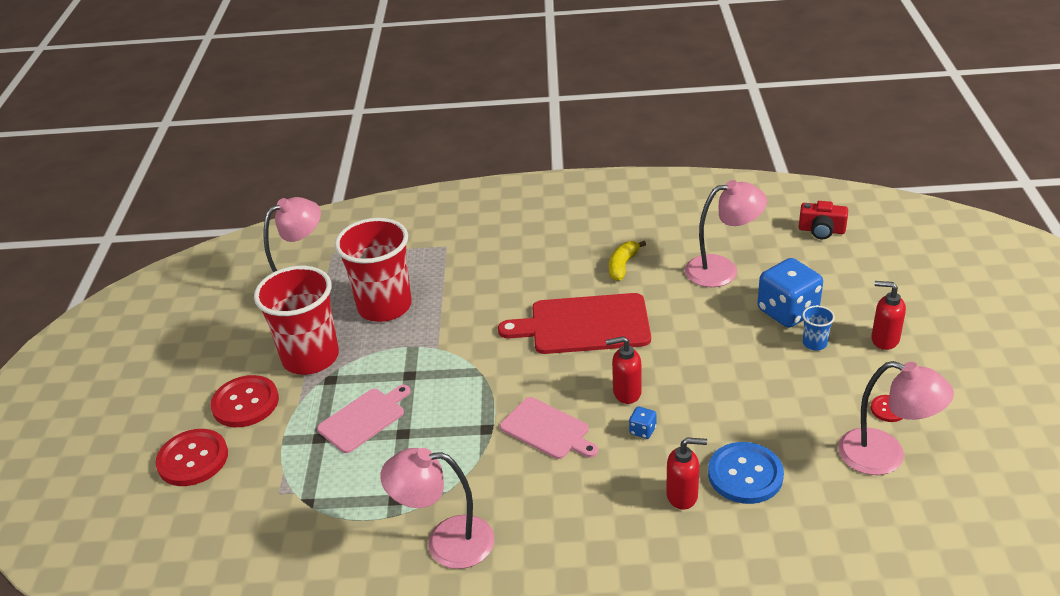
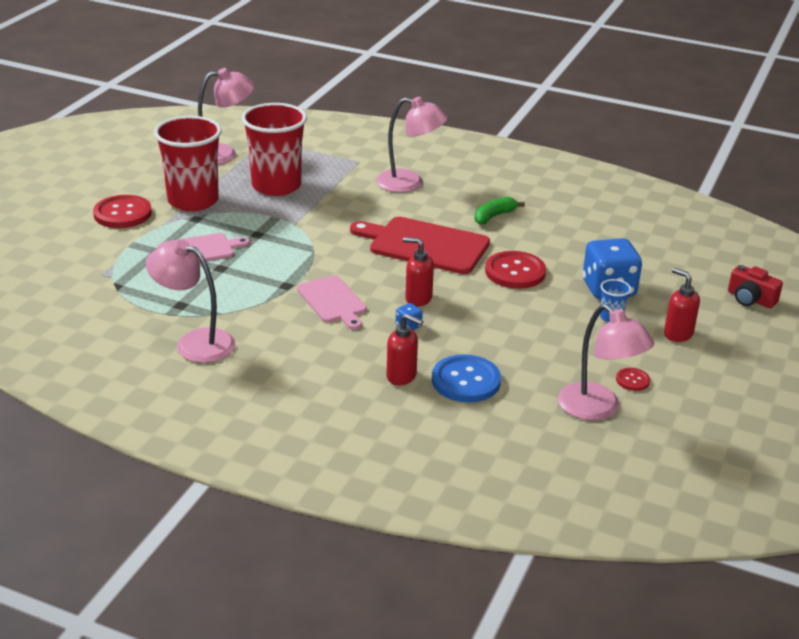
camera: 20 degrees right, 5 degrees down
(193, 459) = (58, 235): red button -> red button (515, 272)
(622, 266) = (494, 216): yellow banana -> green banana
(722, 269) = (578, 244): pink lamp -> pink lamp (409, 183)
(821, 230) = (696, 243): red camera -> red camera (750, 299)

